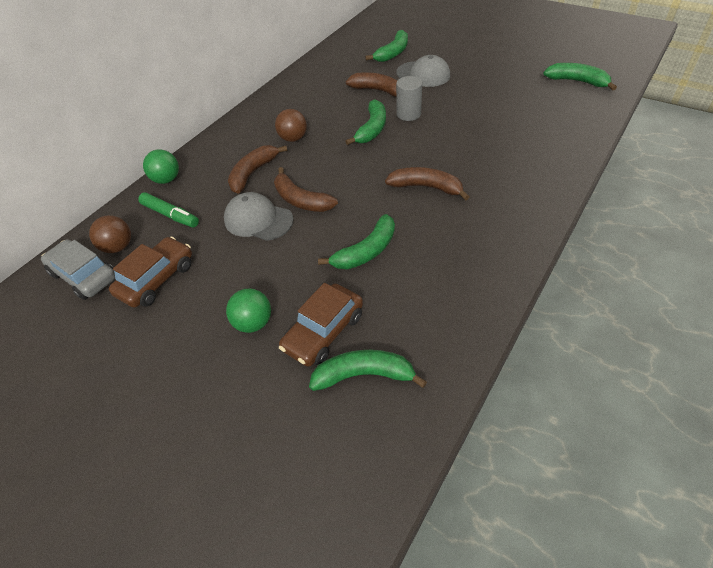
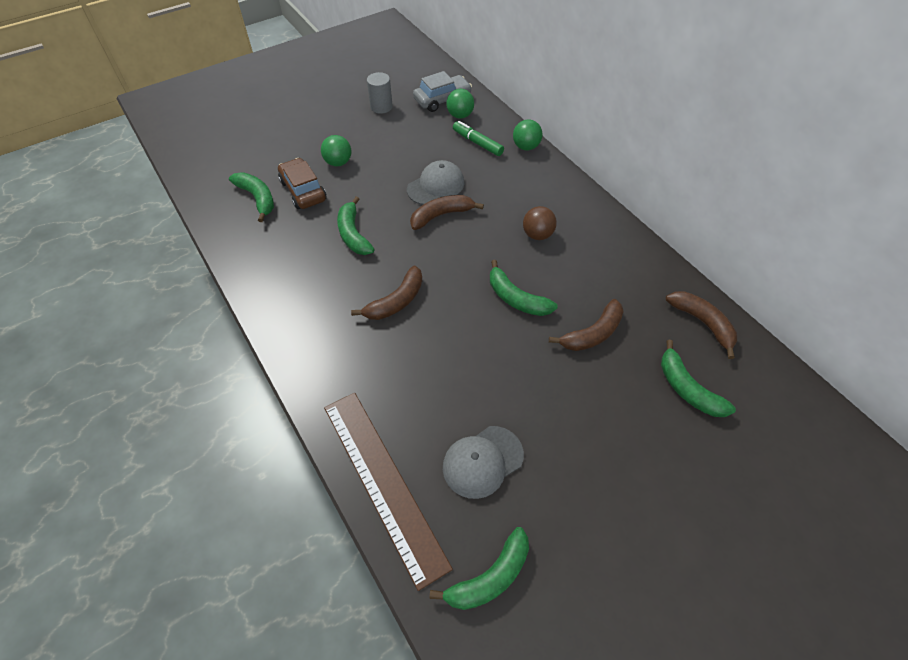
camera: 110 degrees right, 5 degrees up
(118, 247) = (460, 115): brown ball -> green ball
(157, 279) = (413, 128): brown car -> none
(170, 215) = (477, 143): green marker -> green marker turned 75 degrees clockwise
(253, 173) = (499, 196): brown banana -> brown banana (702, 323)
(364, 375) = (257, 198): green banana -> green banana turned 60 degrees counterclockwise
(408, 114) = (525, 340): grey cylinder -> grey cylinder (381, 107)
(423, 74) = (609, 396): grey cap -> grey cap (482, 461)
(575, 134) = (383, 482): none -> brown ruler

